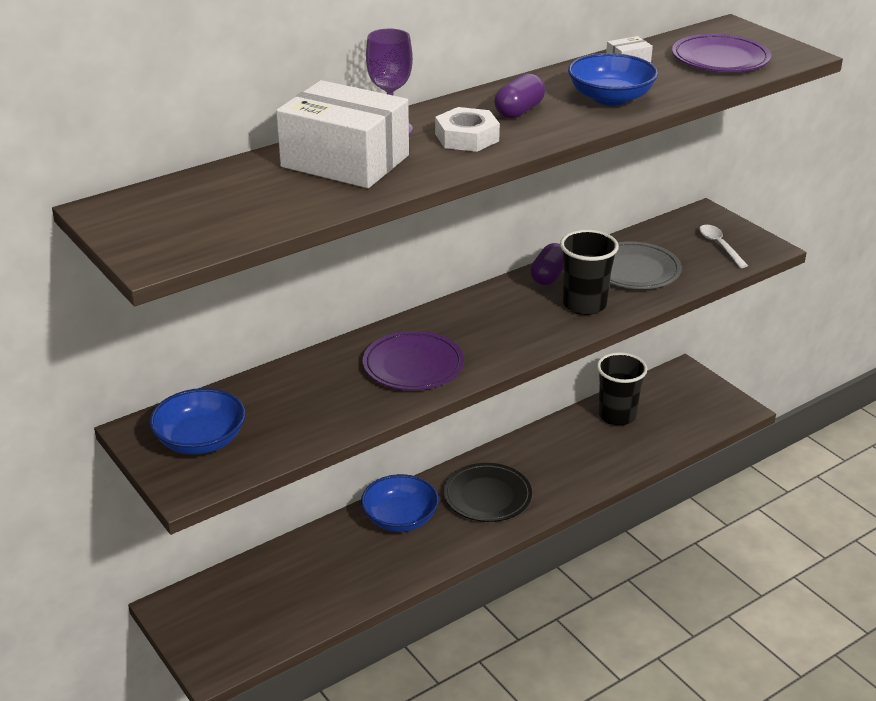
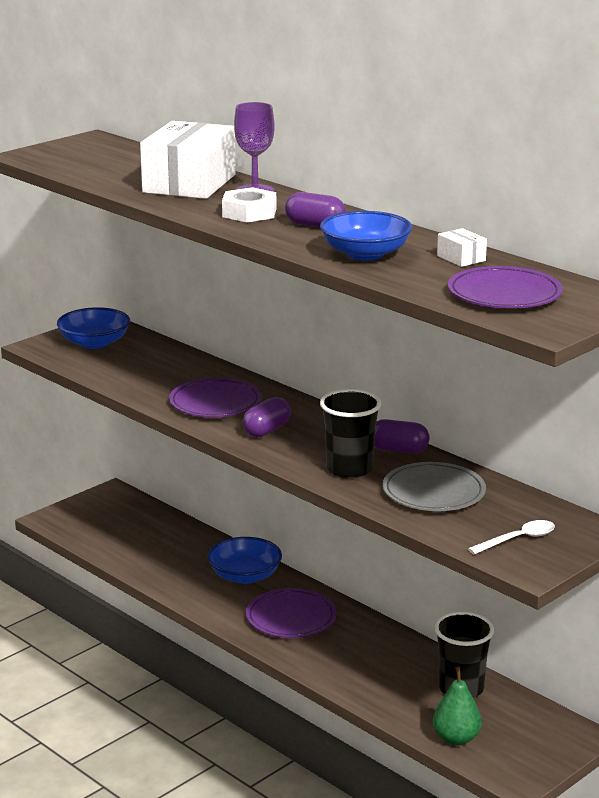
camera: 80 degrees right, 10 degrees down
(487, 496) = (291, 618): black plate -> purple plate
(490, 340) = (266, 430): none -> purple capsule
(687, 429) = (456, 738): none -> green pear

